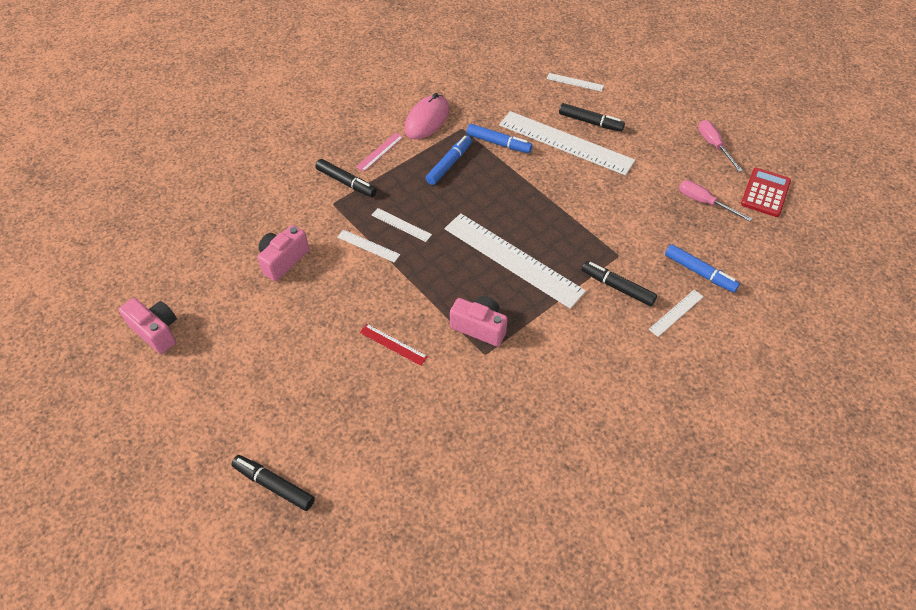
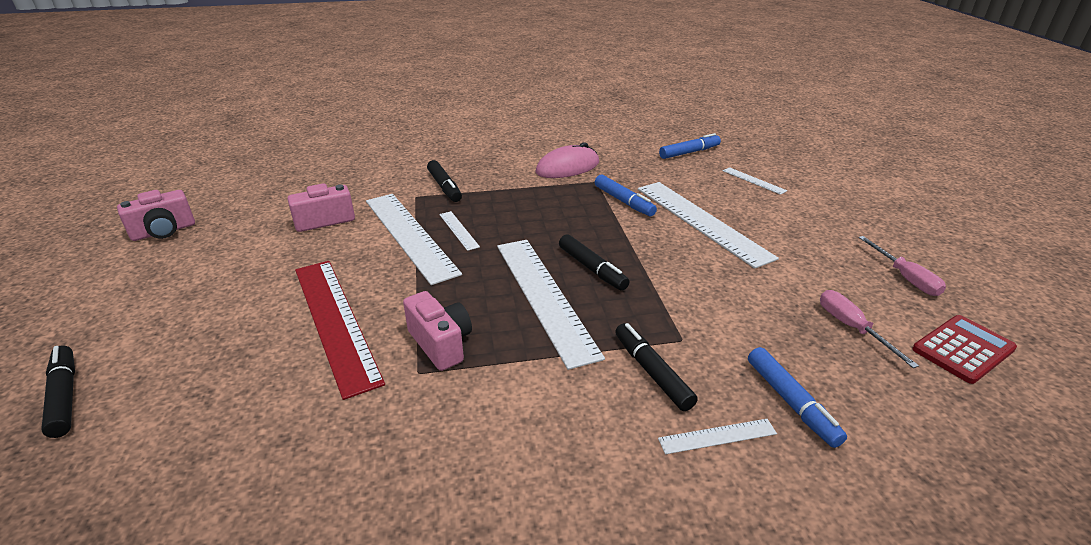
camera: 30 degrees right, 20 degrees down
(156, 331) = (164, 231): pink camera -> pink camera turned 75 degrees clockwise
(368, 246) = (409, 235): white ruler -> white ruler, size x2.30
(380, 152) = (499, 176): pink ruler -> none
(393, 344) = (335, 321): red ruler -> red ruler, size x2.30
(449, 164) = (556, 202): blue marker -> blue marker (689, 152)
(590, 122) = (746, 214): black marker -> black marker (592, 269)
(714, 145) = (905, 277): pink screwdriver -> pink screwdriver turned 150 degrees clockwise

